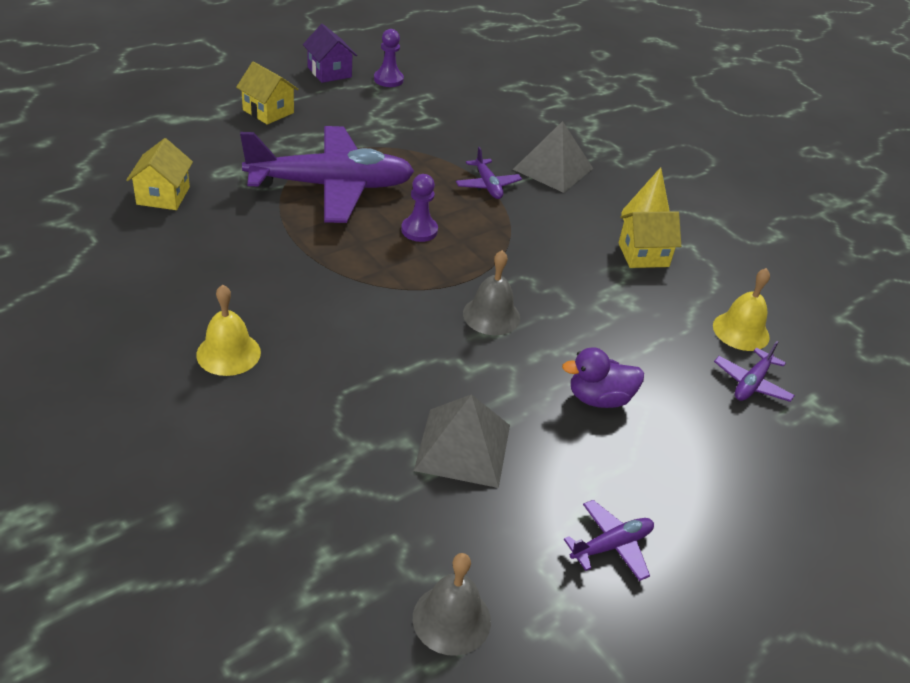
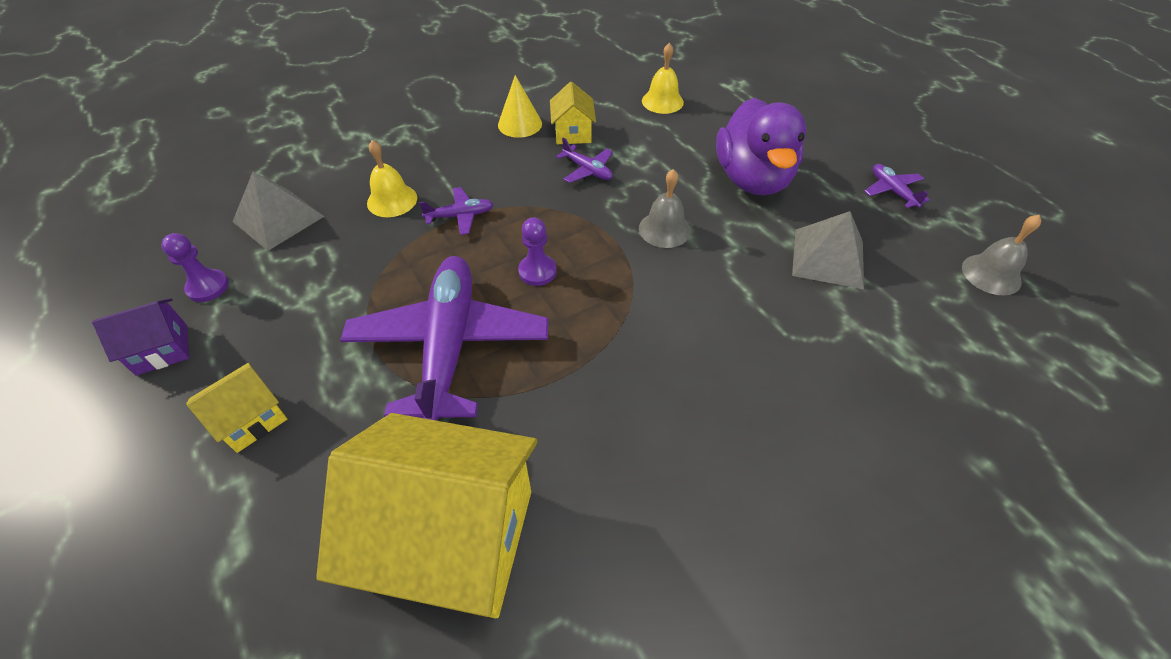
camera: 80 degrees left, 10 degrees up
(163, 196) = (453, 538): yellow house -> yellow house, size x2.17
(228, 353) = (756, 431): yellow bell -> yellow bell (392, 200)
(553, 168) = (435, 169): grey pyramid -> grey pyramid (278, 219)
(599, 398) = (752, 179): purple duck -> purple duck, size x1.92
(751, 383) = (718, 107): purple plane -> purple plane (587, 170)

